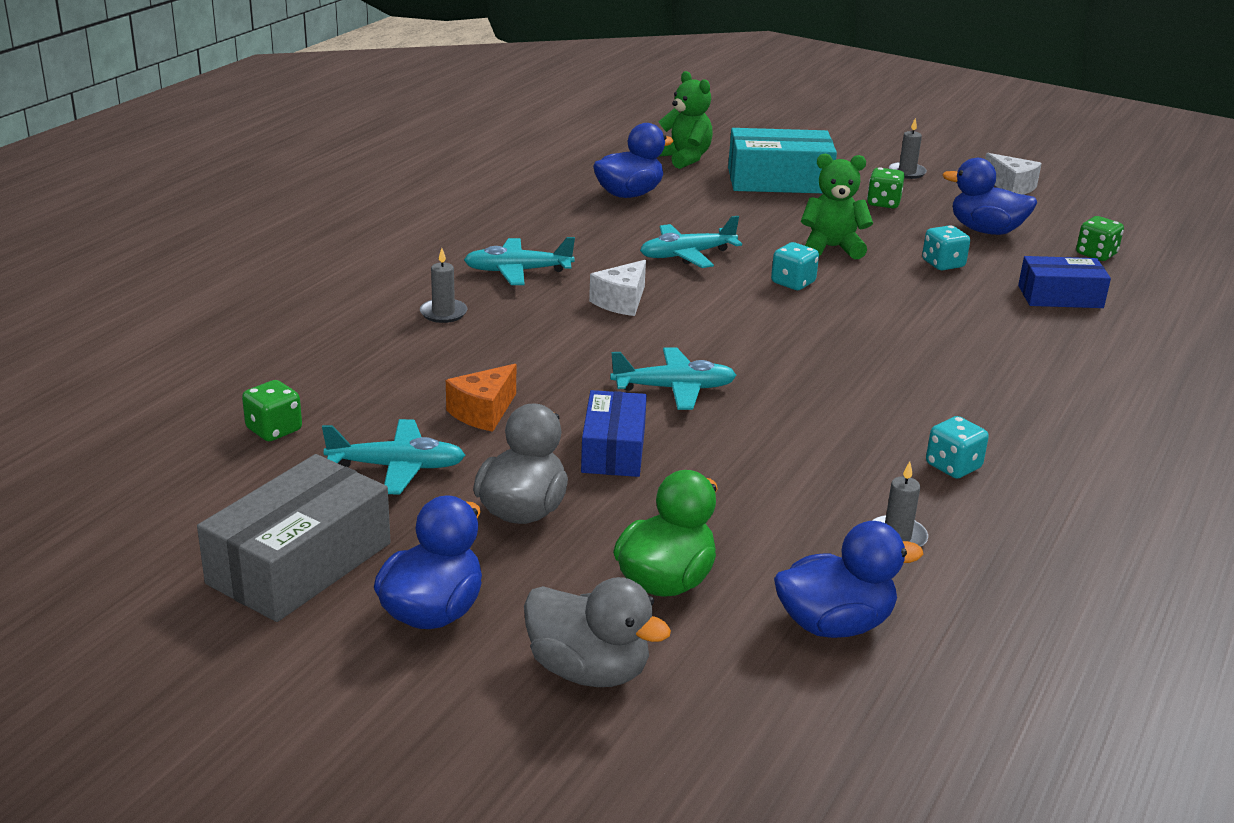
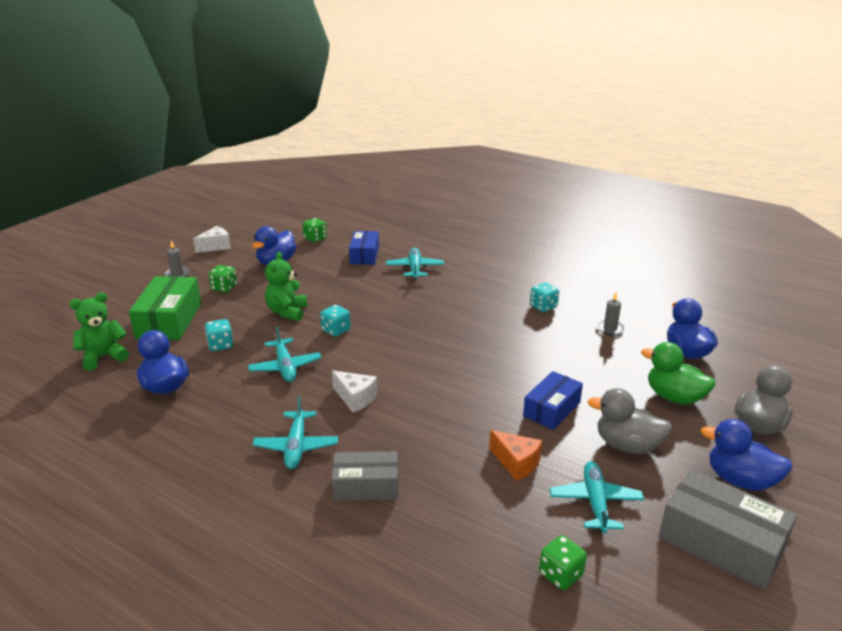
camera: 85 degrees left, 0 degrees up
(443, 313) = (366, 486): grey candle -> grey box
(613, 450) = (552, 409): blue box -> blue box turned 60 degrees counterclockwise
(674, 389) = (476, 383): turquoise plane -> turquoise plane (415, 268)
(779, 181) = (169, 320): turquoise box -> green box
(943, 264) = (318, 280): turquoise dice -> turquoise dice (220, 345)

